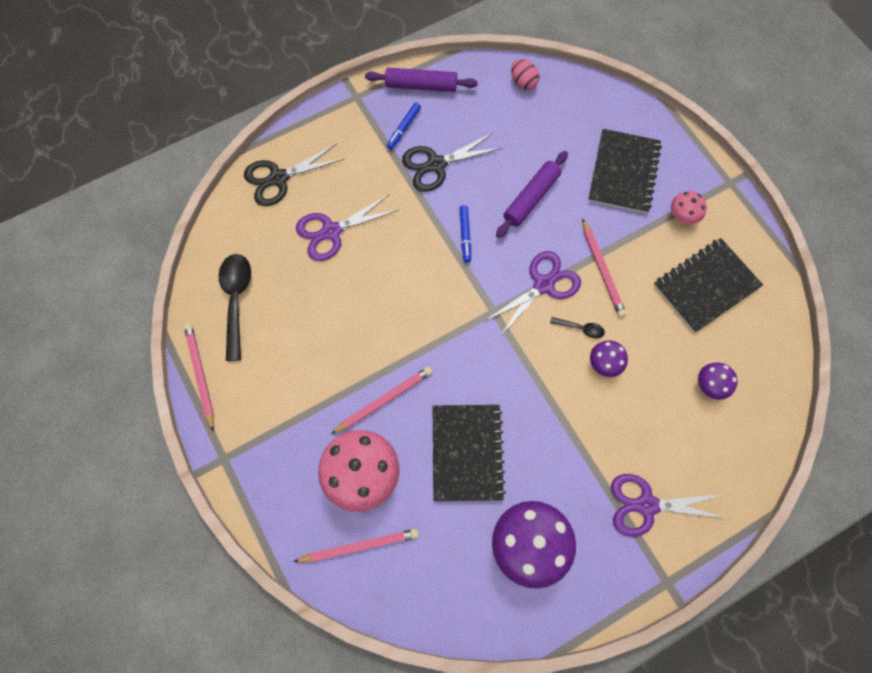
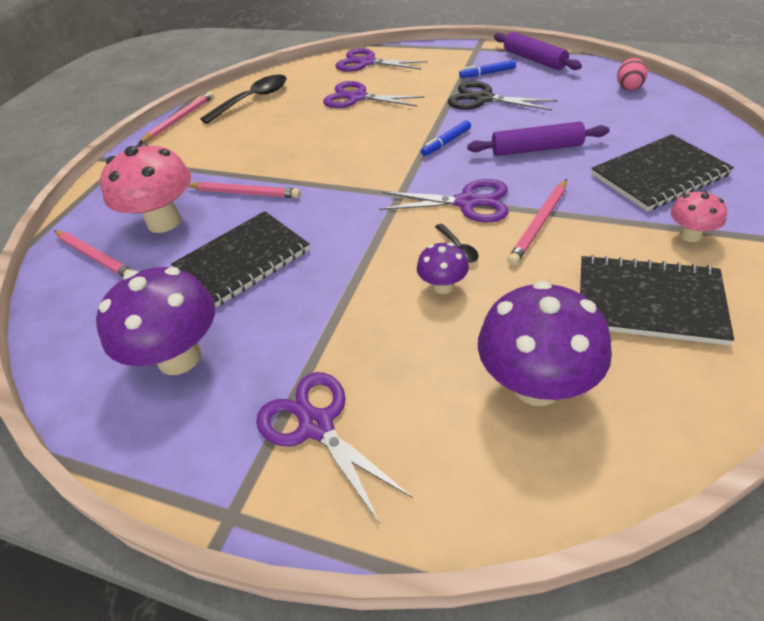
camera: 55 degrees right, 25 degrees down
(278, 178) = (366, 63): black scissors -> purple scissors
(709, 386) = (536, 385): purple mushroom -> purple mushroom, size x1.99

